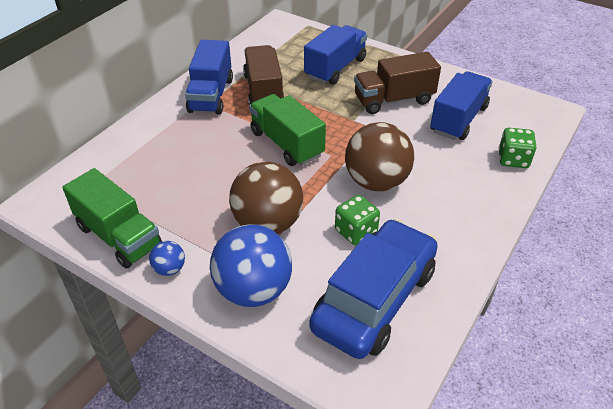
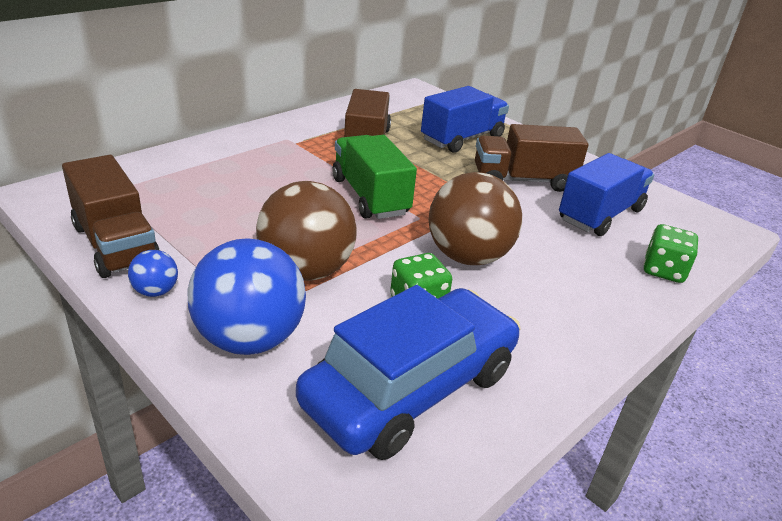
camera: 10 degrees right, 10 degrees down
(119, 236) = (115, 244): green truck -> brown truck
(211, 95) = (303, 136): blue truck -> none

